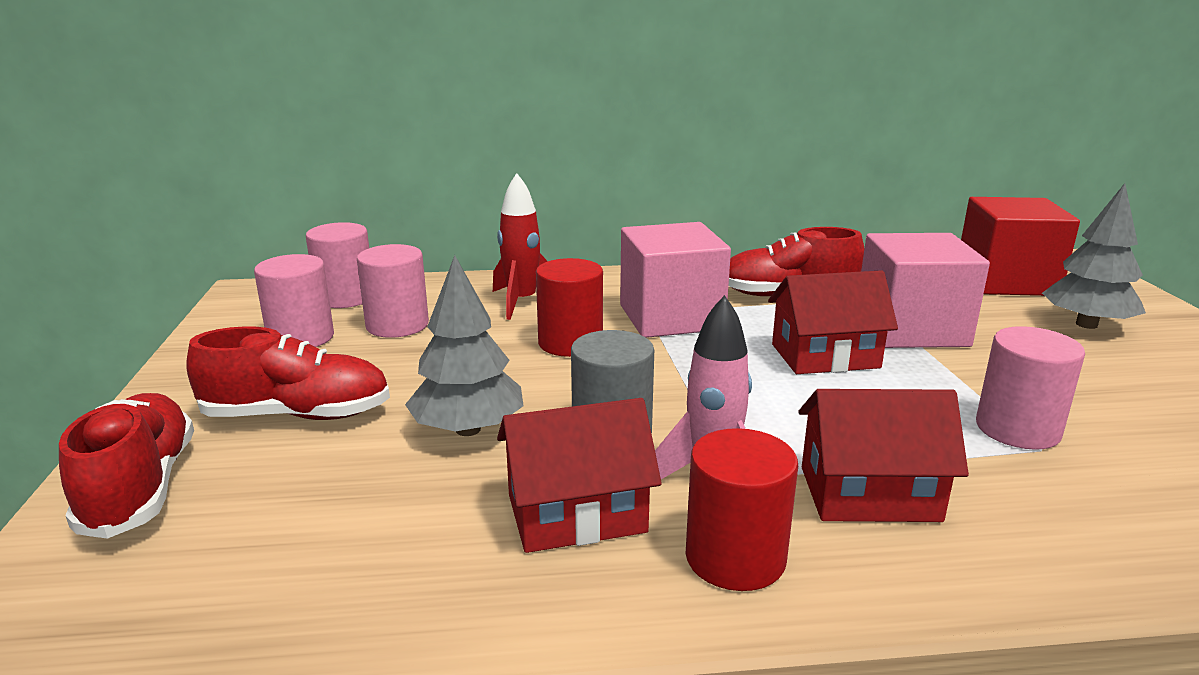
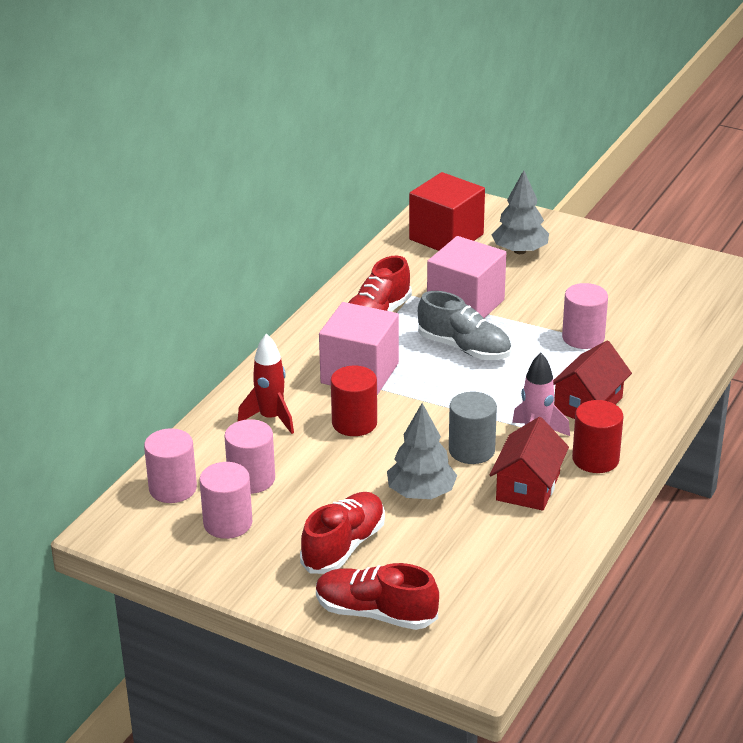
camera: 55 degrees left, 10 degrees up
(825, 356) = (464, 348): red house -> grey shoe

